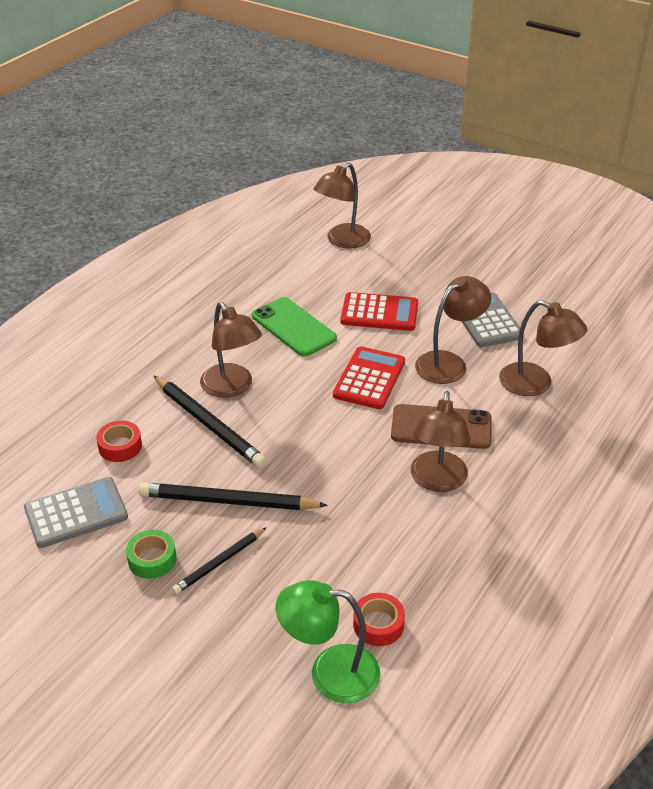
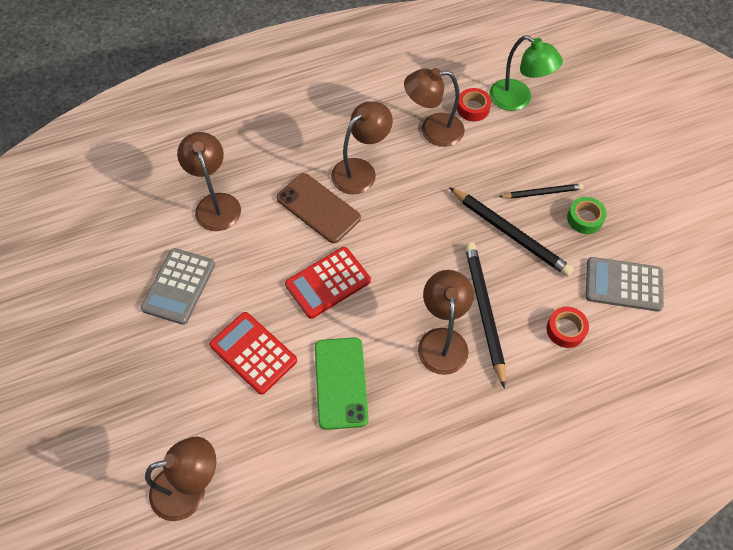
camera: 145 degrees left, 20 degrees up
(449, 363) = (254, 261): brown lamp -> brown lamp (433, 130)

